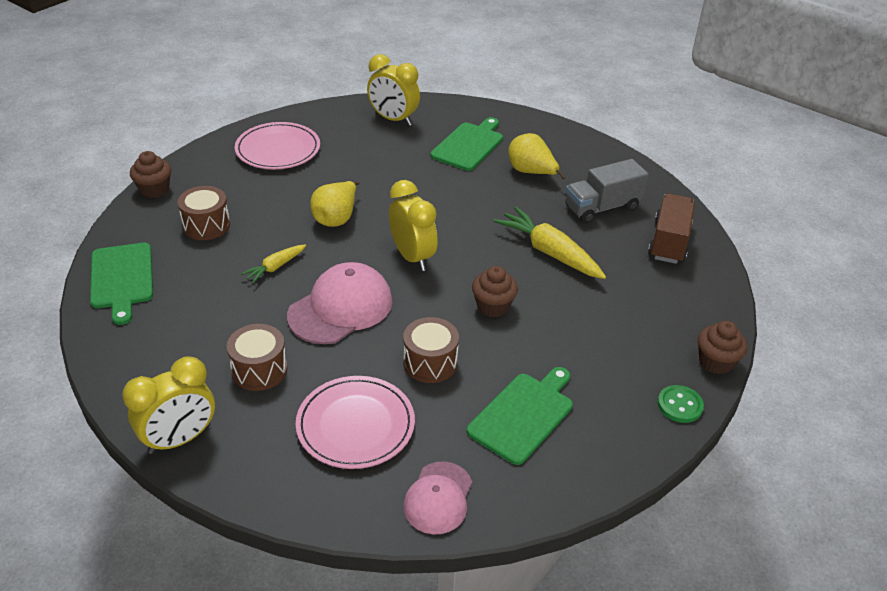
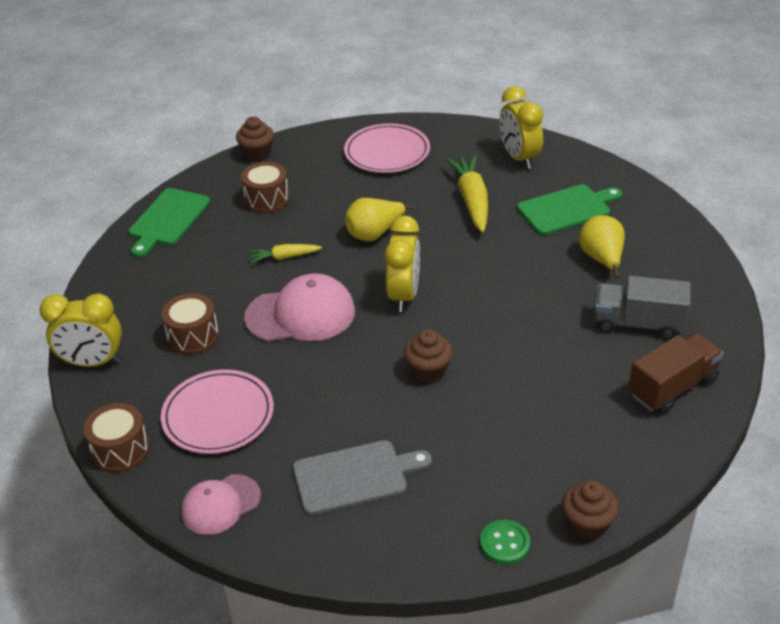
camera: 40 degrees right, 0 degrees up
(430, 363) = (325, 394): brown drum -> brown drum (121, 450)
(523, 415) = (355, 476): green cutting board -> grey cutting board
(549, 252) = (535, 344): yellow carrot -> yellow carrot (471, 200)

